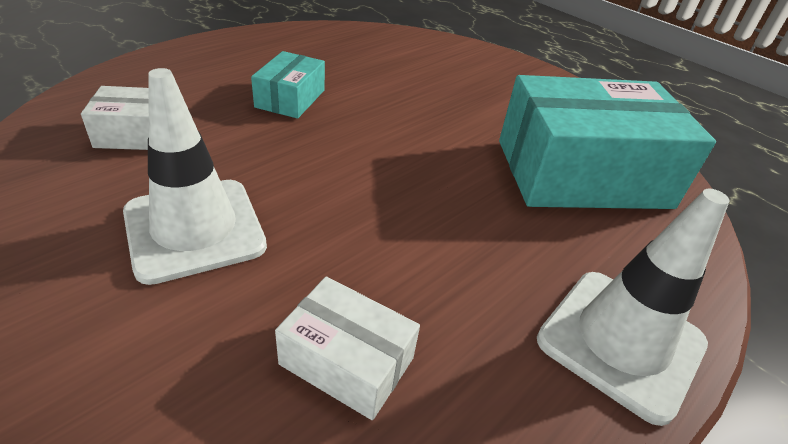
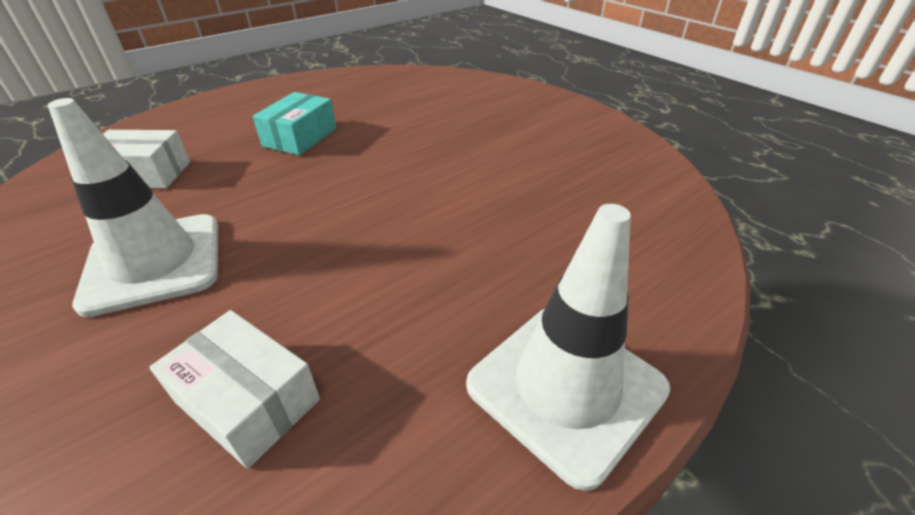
camera: 10 degrees right, 0 degrees up
(582, 173) = (578, 202): turquoise box -> none

